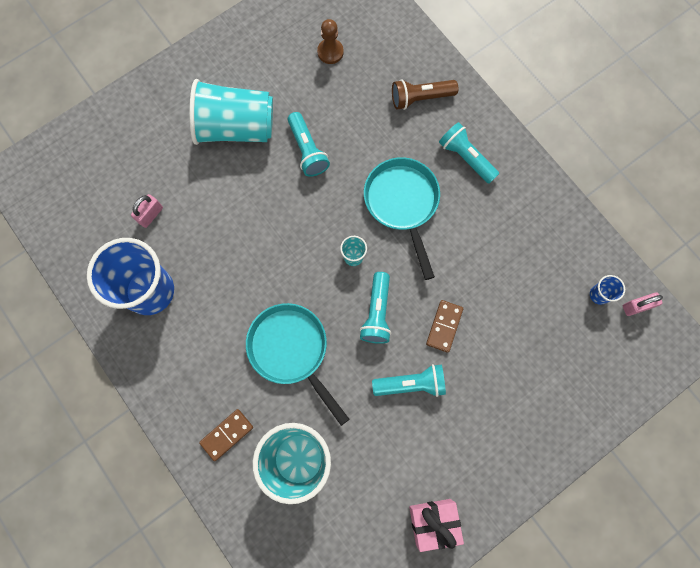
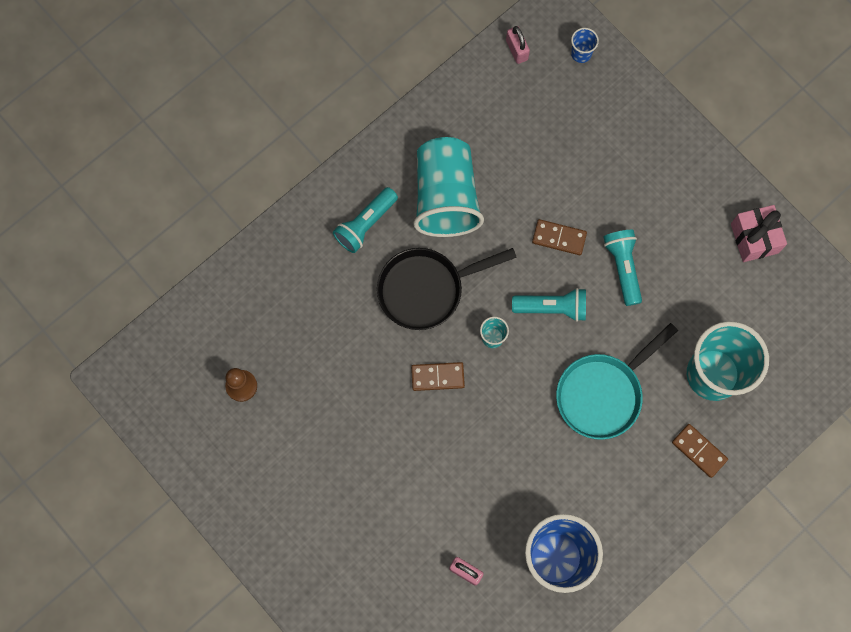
camera: 95 degrees left, 0 degrees up
(236, 127) = (348, 486): turquoise cup -> turquoise cup (445, 197)
(307, 150) = (371, 400): turquoise flashlight -> none
(322, 206) = (437, 377): none -> brown domino
(402, 203) = (426, 289): turquoise pan -> black pan
(420, 98) = (295, 278): brown flashlight -> none
(599, 295) = (508, 86): blue cup -> blue cup (581, 53)

